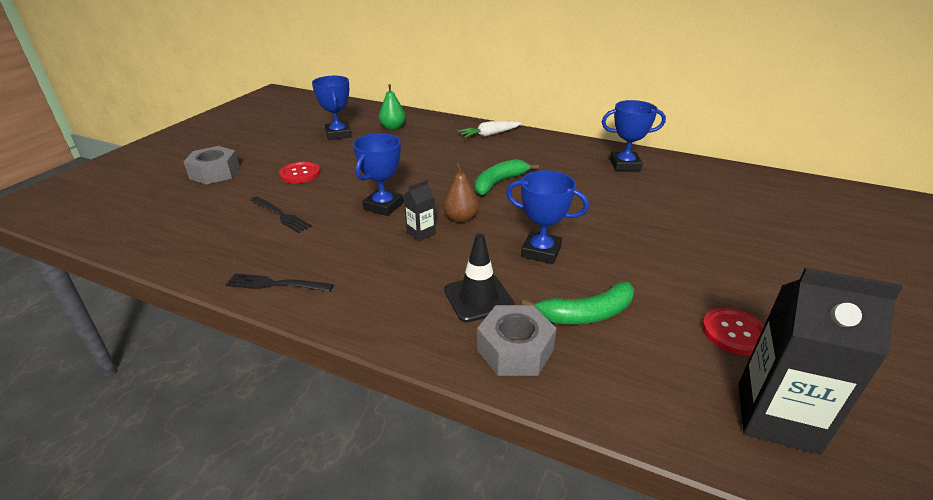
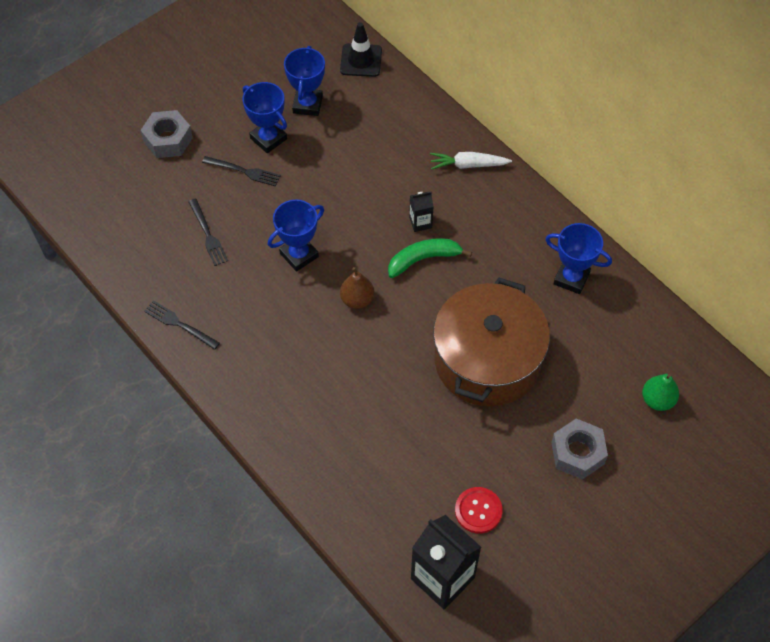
camera: 25 degrees right, 25 degrees up
(300, 174) = (244, 171): red button -> black fork
(393, 127) = (371, 111): green pear -> green pear (657, 400)
(421, 233) = (313, 306): black carton -> black carton (420, 222)
(478, 298) = (318, 401): black traffic cone -> black traffic cone (361, 60)
(515, 349) = (315, 458): grey nut -> grey nut (577, 453)
(541, 251) = (398, 370): blue trophy -> blue trophy (268, 138)
(586, 314) = (386, 449): green banana -> none
(613, 223) = (487, 360): none -> brown pot

